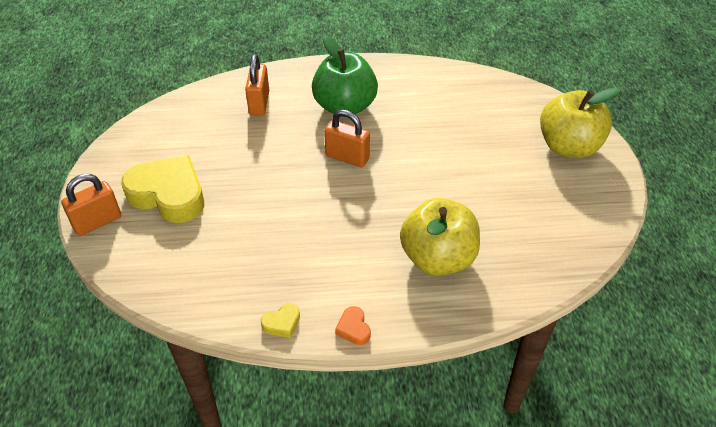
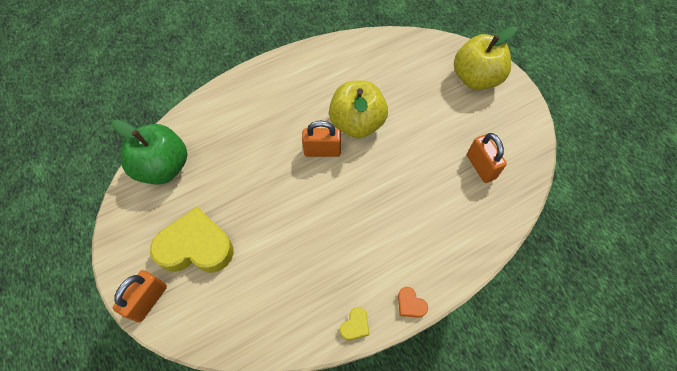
camera: 25 degrees left, 15 degrees up
(259, 103) = (223, 126): orange padlock -> orange padlock (480, 167)
(345, 106) = (294, 103): green apple -> green apple (164, 167)
(438, 258) = (437, 214): yellow apple -> yellow apple (357, 123)

